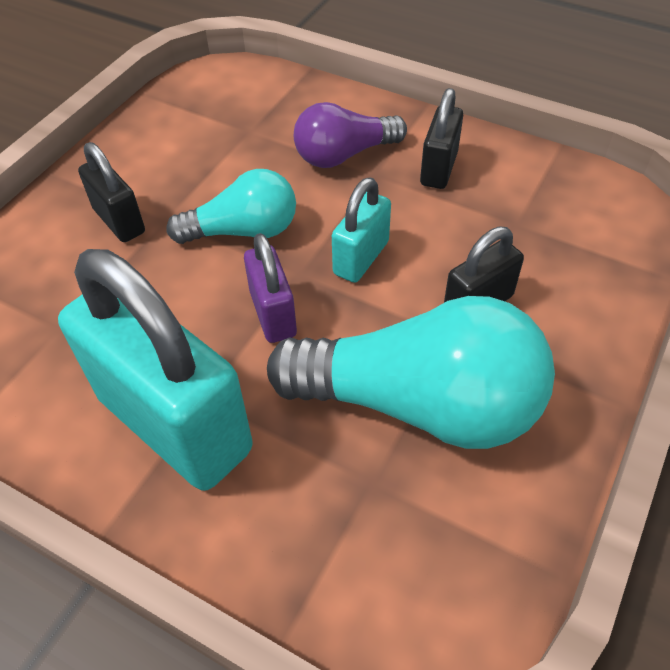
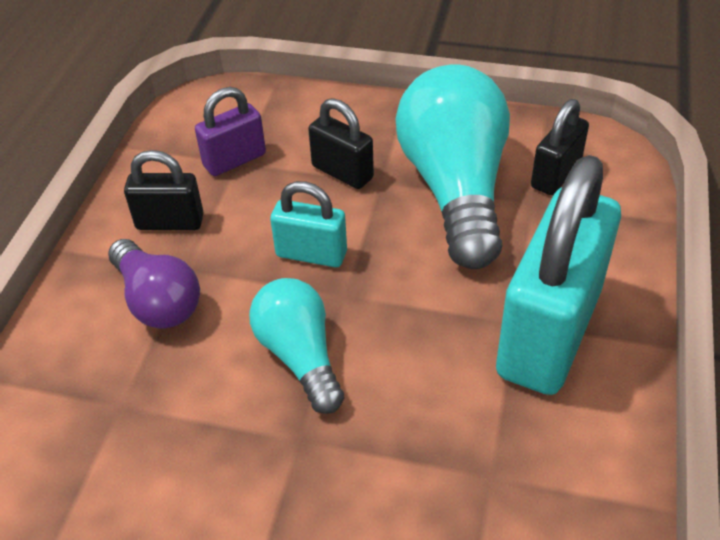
camera: 105 degrees left, 5 degrees down
(119, 221) = (316, 486): black padlock -> black padlock (556, 175)
(273, 314) = (403, 300): purple padlock -> purple padlock (234, 160)

